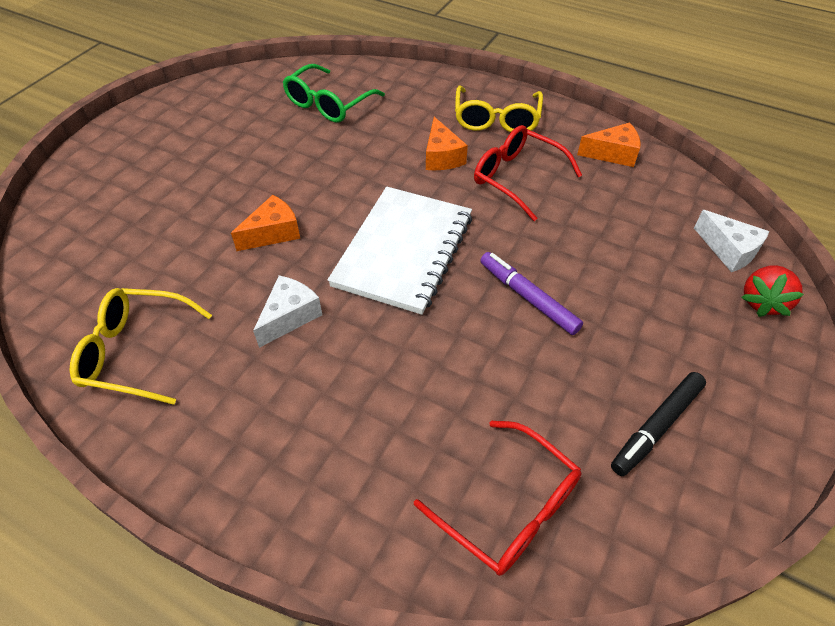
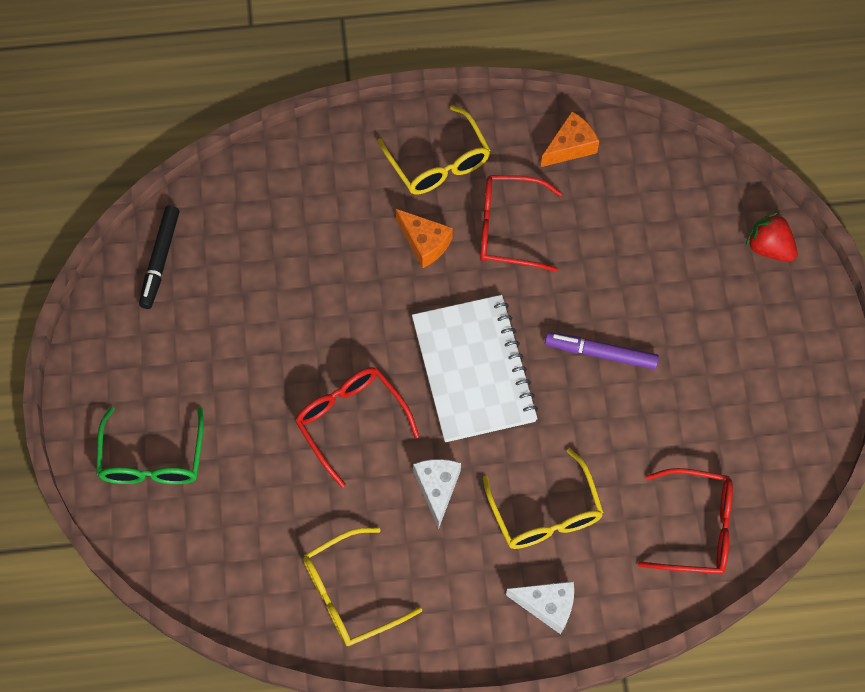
camera: 35 degrees left, 15 degrees up
(273, 233) = (351, 421): orange cheese -> red glasses
(329, 104) = (262, 238): green glasses -> green glasses (152, 458)
(365, 393) = (545, 512): none -> yellow glasses
(656, 427) = (752, 407): black marker -> black marker (160, 260)
(729, 250) = (721, 207): white cheese -> white cheese (547, 606)
(762, 302) = (769, 247): red strawberry -> red strawberry turned 135 degrees clockwise

